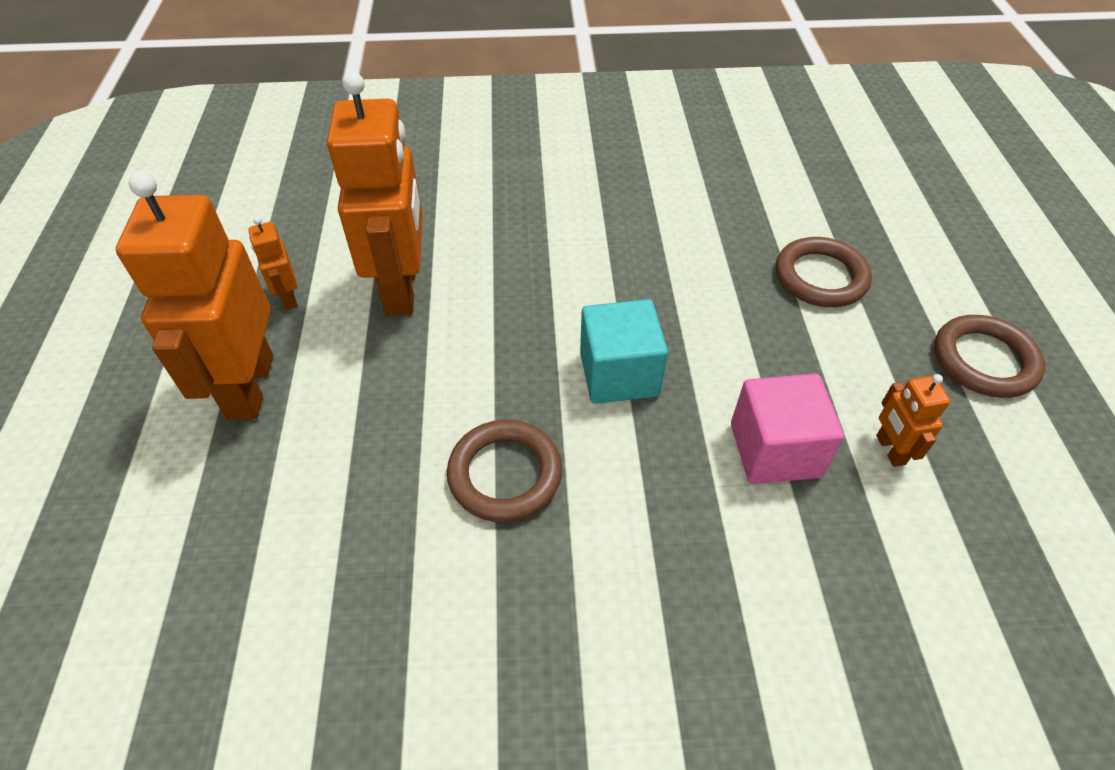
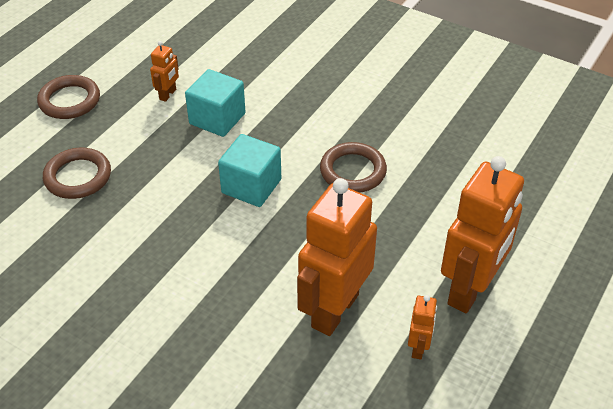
camera: 145 degrees left, 5 degrees down
(774, 450) = (217, 119): pink cube -> turquoise cube

